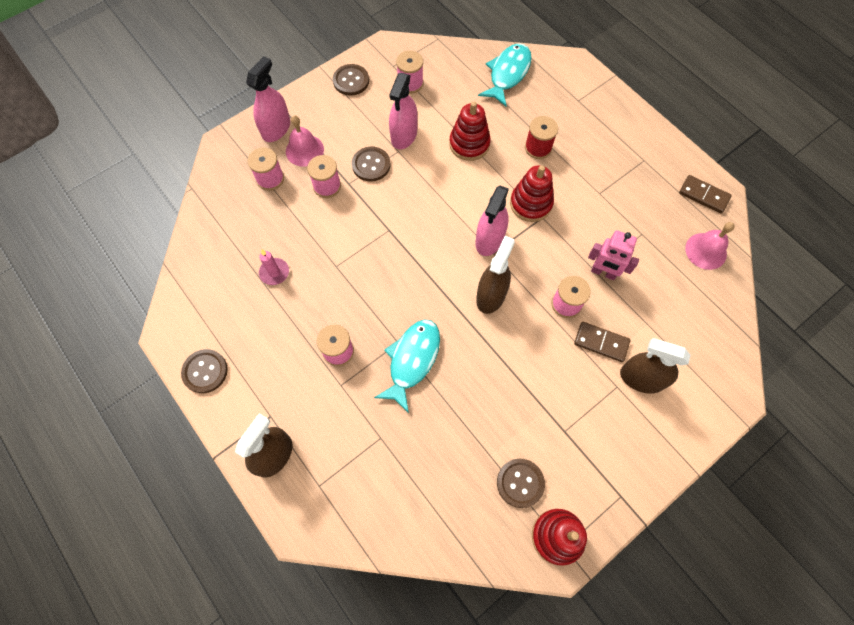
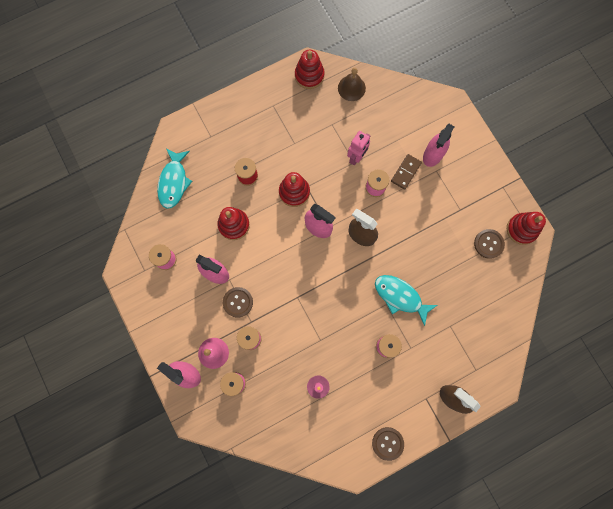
camera: 80 degrees left, 10 degrees up
(351, 81) = (152, 307): brown button -> none
(508, 74) = (174, 182): turquoise fish -> turquoise fish turned 120 degrees counterclockwise
(641, 378) = (433, 155): brown spray bottle -> pink spray bottle
(703, 195) = (309, 75): brown domino -> red stacking toy
(706, 251) = (351, 88): pink bell -> brown bell

